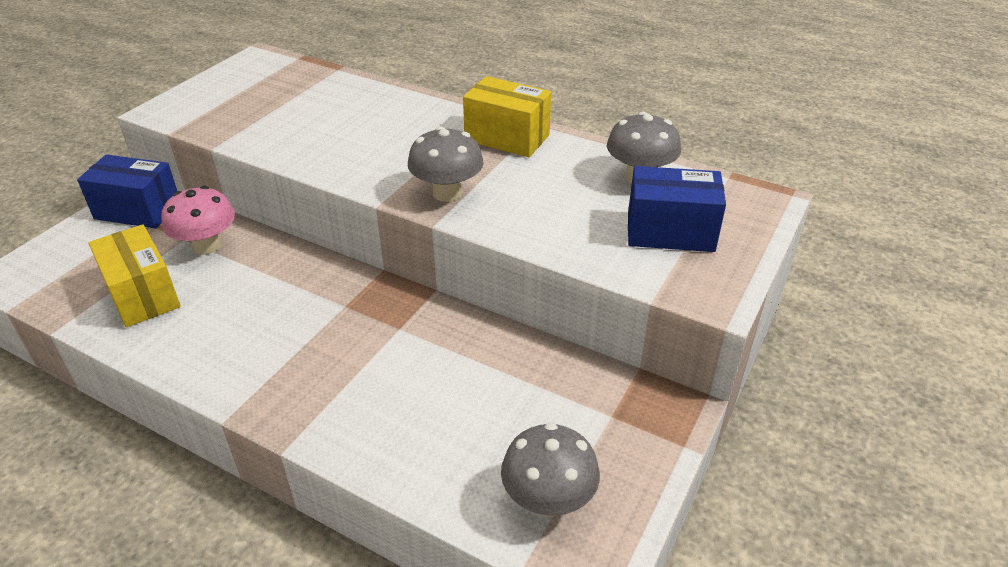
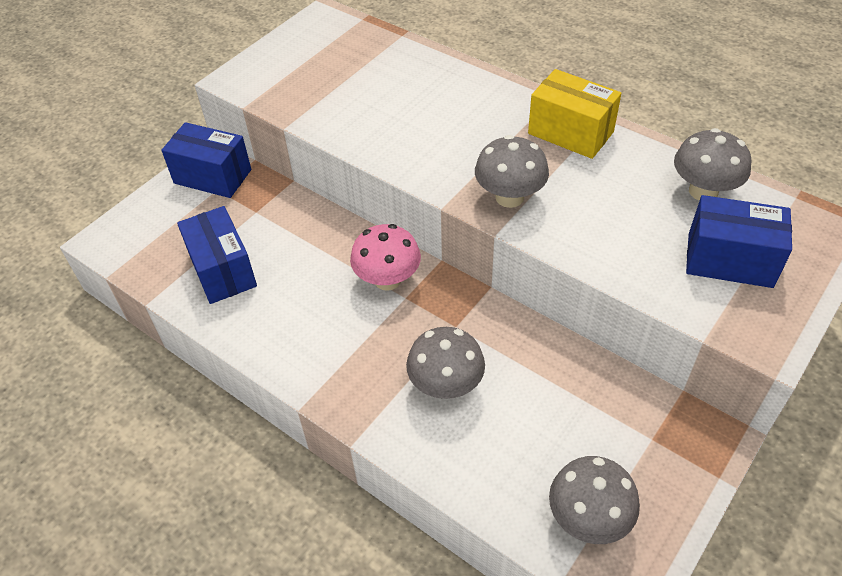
camera: 10 degrees right, 10 degrees up
(142, 295) = (222, 270): yellow box -> blue box
(207, 246) = (277, 221): pink mushroom -> pink mushroom (387, 279)
(388, 384) = (446, 385): none -> grey mushroom

